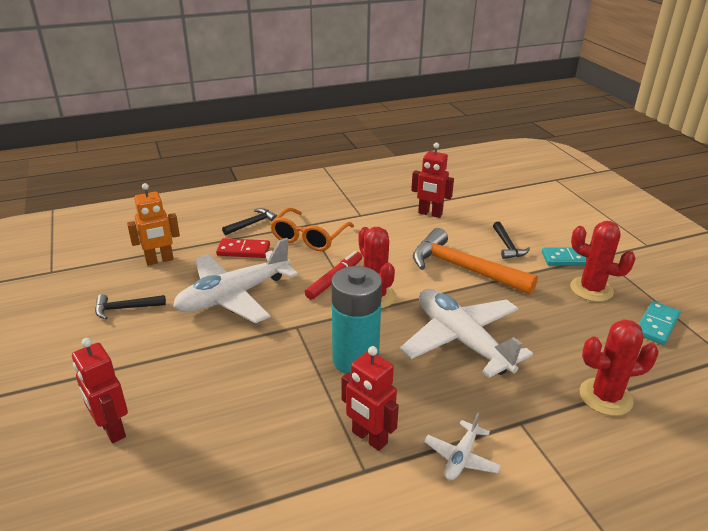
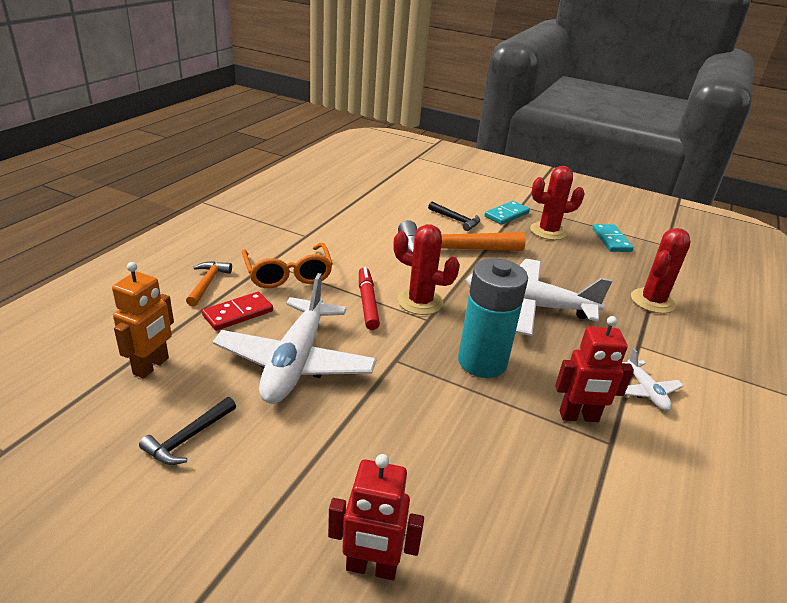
camera: 45 degrees left, 0 degrees up
(252, 224) = (207, 283): black hammer -> orange hammer
(430, 214) = (364, 214): red robot -> none

